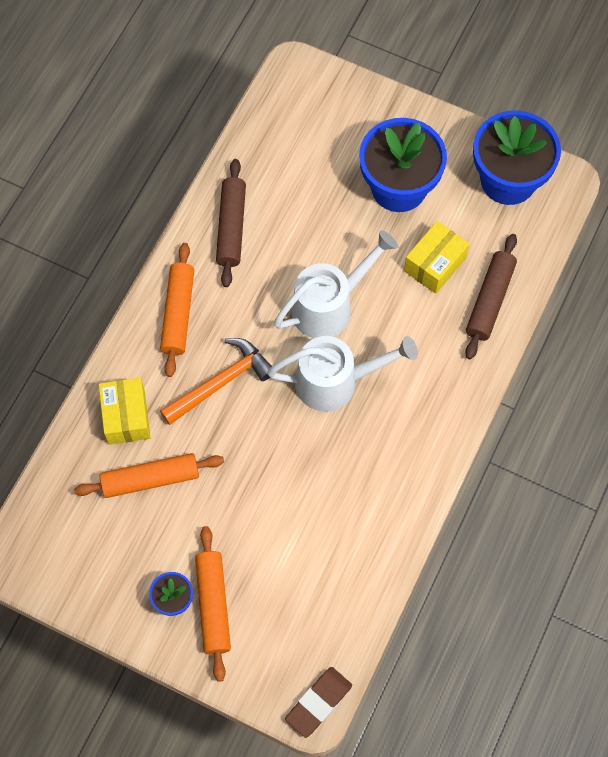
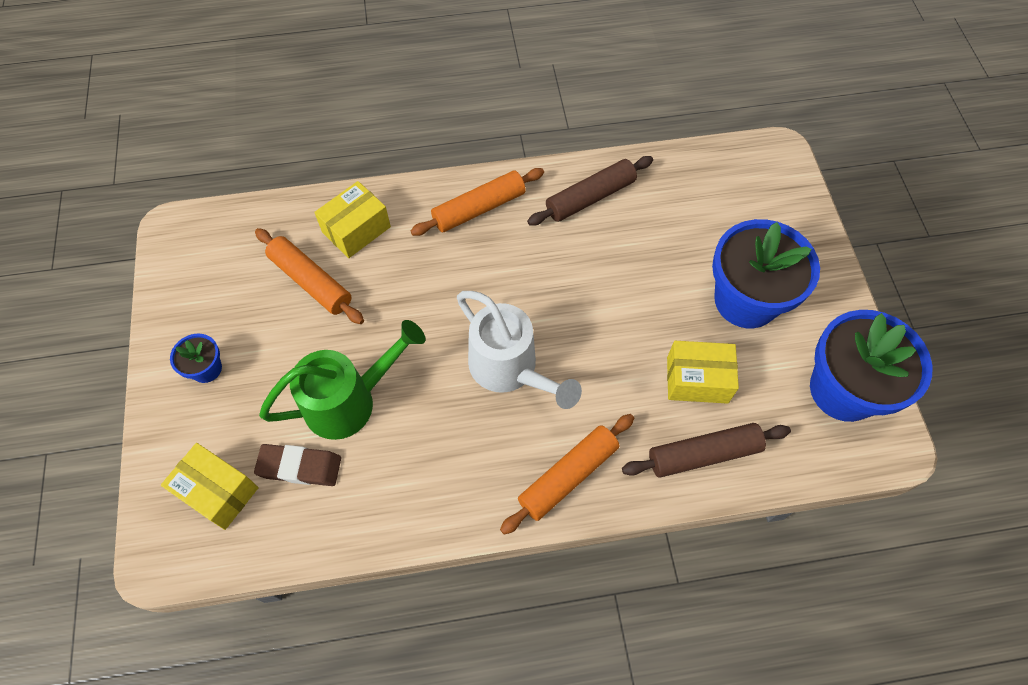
camera: 55 degrees right, 5 degrees down
(213, 605) = (220, 404): orange rolling pin -> orange rolling pin (568, 476)
(221, 382) = (440, 278): orange hammer -> none
(280, 509) = (349, 401): none -> green watering can
(287, 642) = (218, 491): none -> yellow box
(318, 702) = (170, 560): brown eraser -> brown eraser (299, 466)
(330, 306) = (580, 317): white watering can -> none

